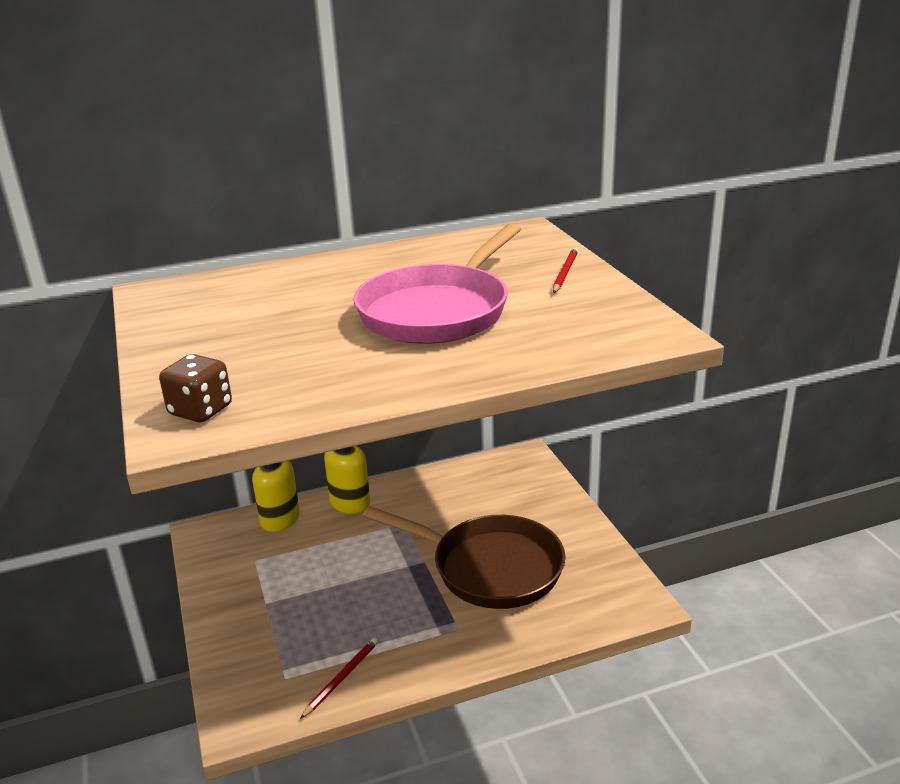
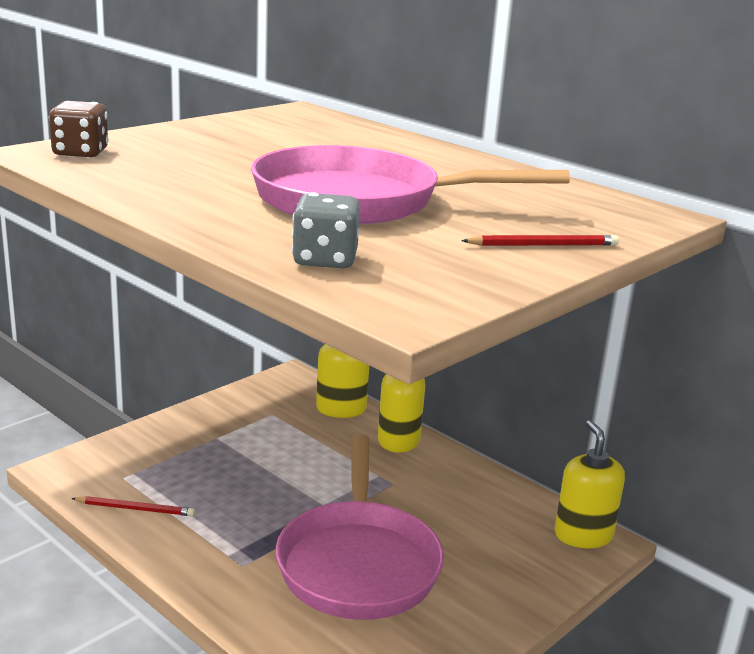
camera: 60 degrees right, 5 degrees down
(489, 568) = (358, 563): brown pan -> pink pan
(516, 461) = (583, 535): none -> yellow soap dispenser
(561, 344) = (325, 260): none -> grey dice

